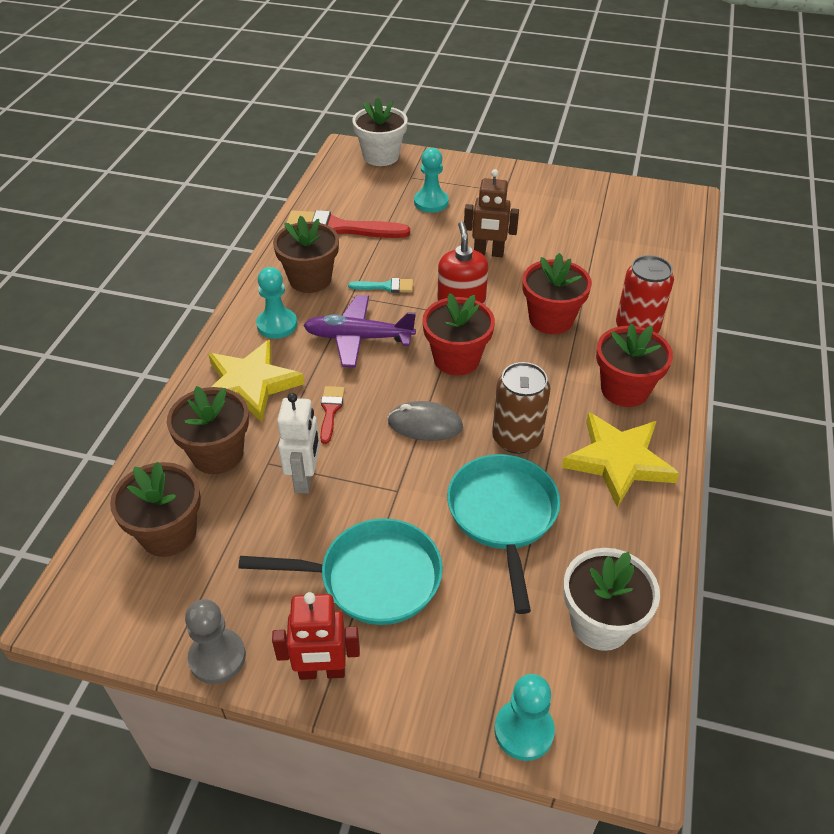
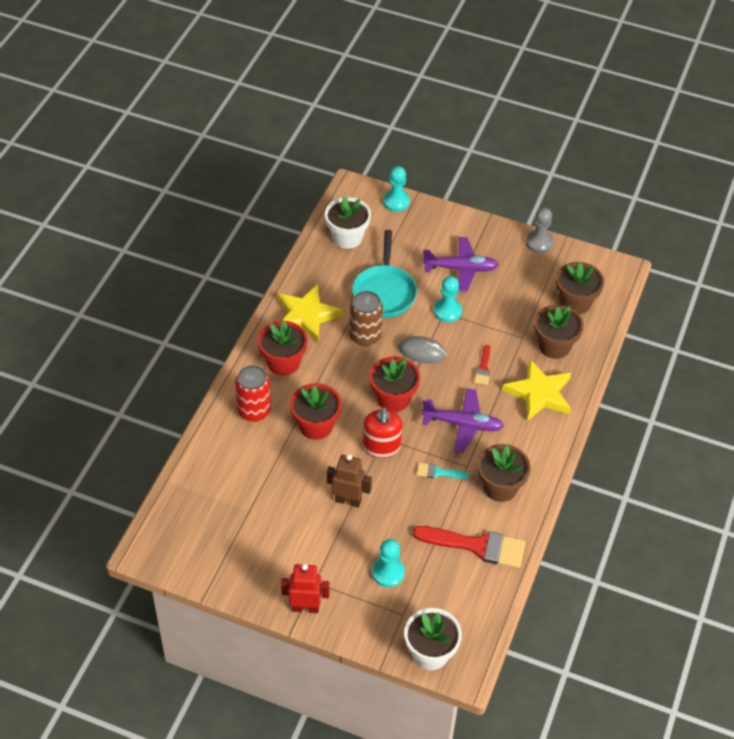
camera: 175 degrees left, 5 degrees up
(277, 325) = (524, 443): turquoise pawn -> turquoise pawn (447, 311)
(305, 478) = (499, 325): white robot -> none
(322, 671) = (488, 232): red robot -> red robot (305, 607)
(372, 578) = (461, 269): turquoise pan -> purple plane

